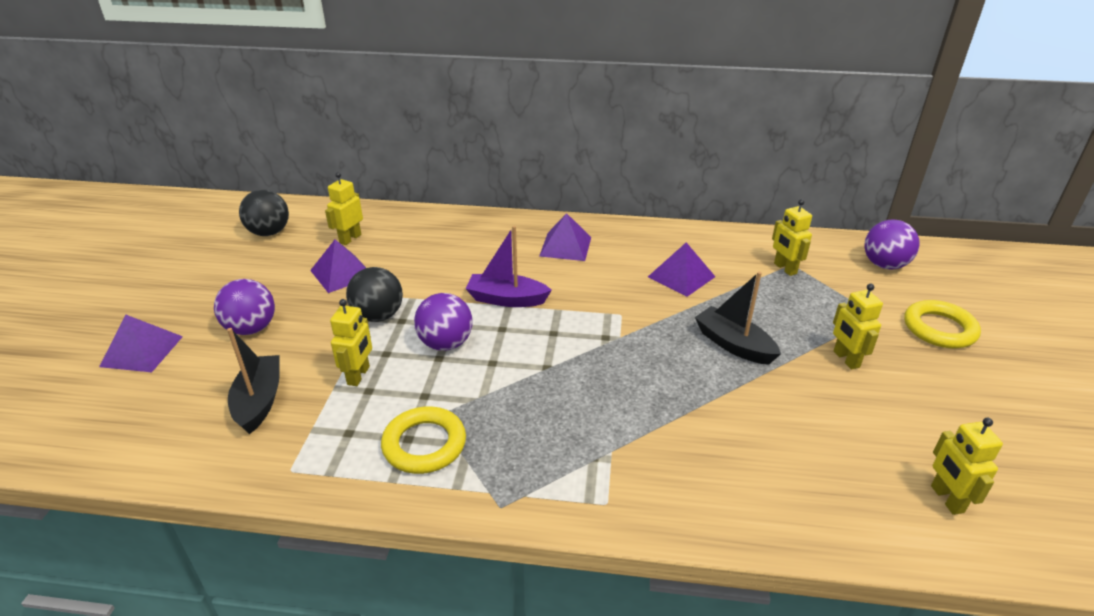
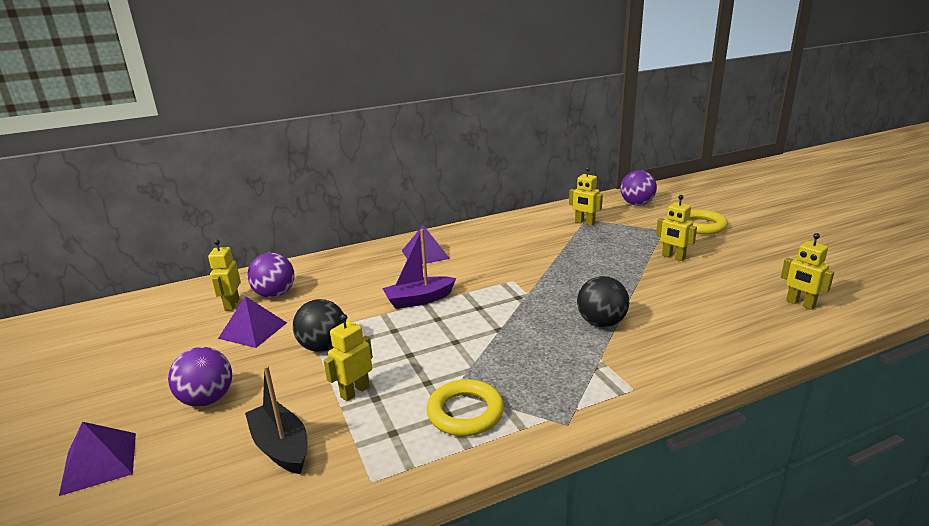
camera: 30 degrees left, 10 degrees down
(269, 232) = (140, 325): black ball -> black ball (601, 323)
(359, 375) = (355, 392): yellow robot -> yellow robot turned 120 degrees counterclockwise
(446, 343) = (404, 343): purple ball -> purple ball (275, 294)
(681, 276) = (527, 247): purple pyramid -> none
(733, 344) = (603, 272): black boat -> none

